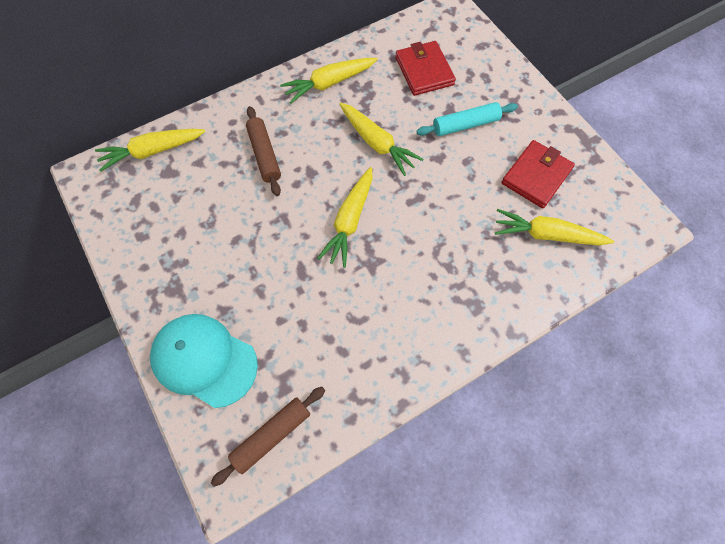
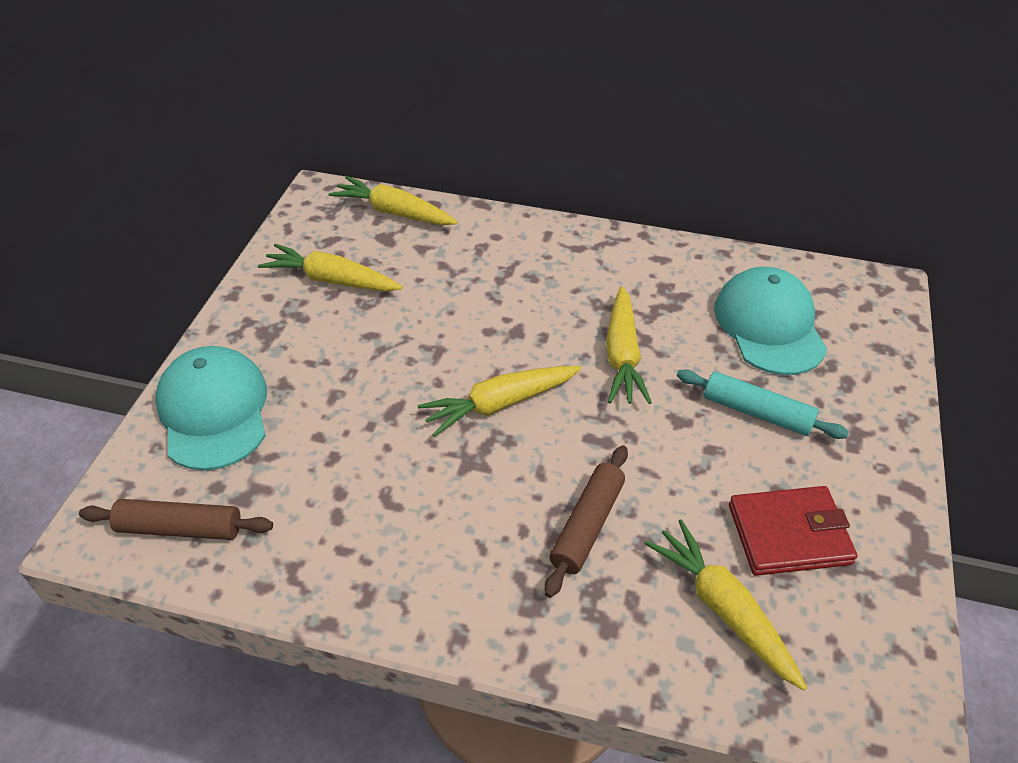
camera: 45 degrees right, 20 degrees down
(264, 155) = (490, 284): brown rolling pin -> brown rolling pin (587, 525)
(329, 83) = (638, 267): yellow carrot -> yellow carrot (332, 280)
(424, 71) = (769, 325): red wallet -> turquoise cap

